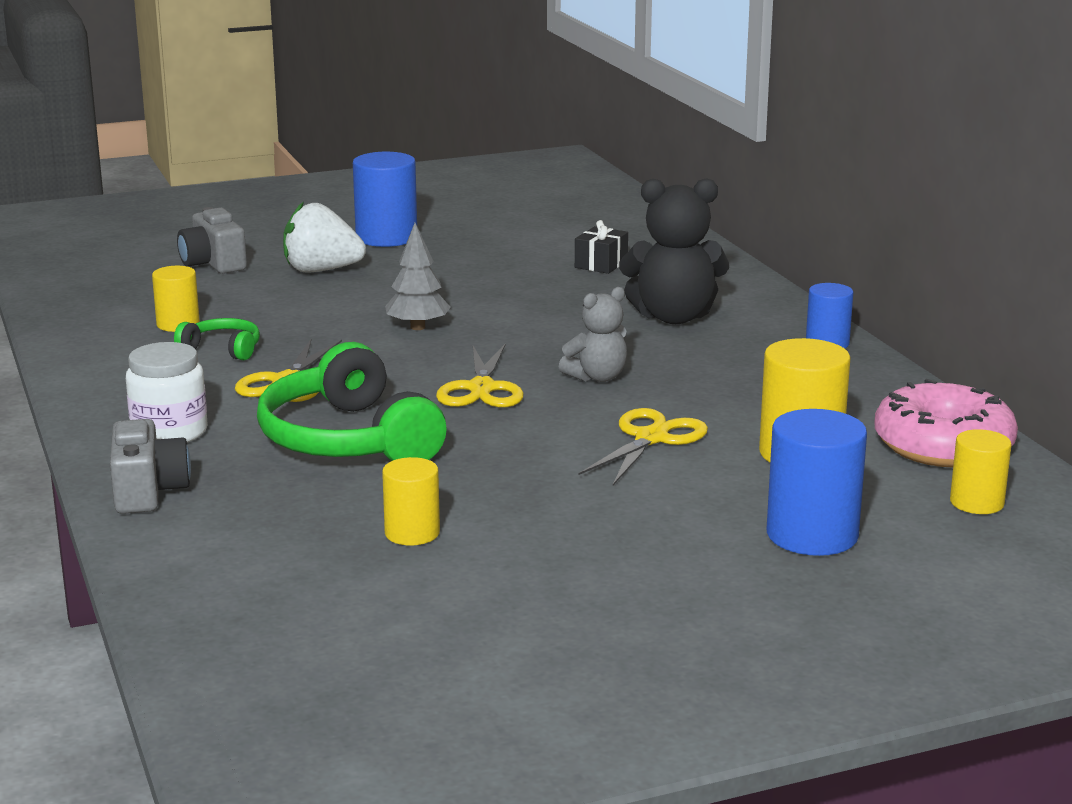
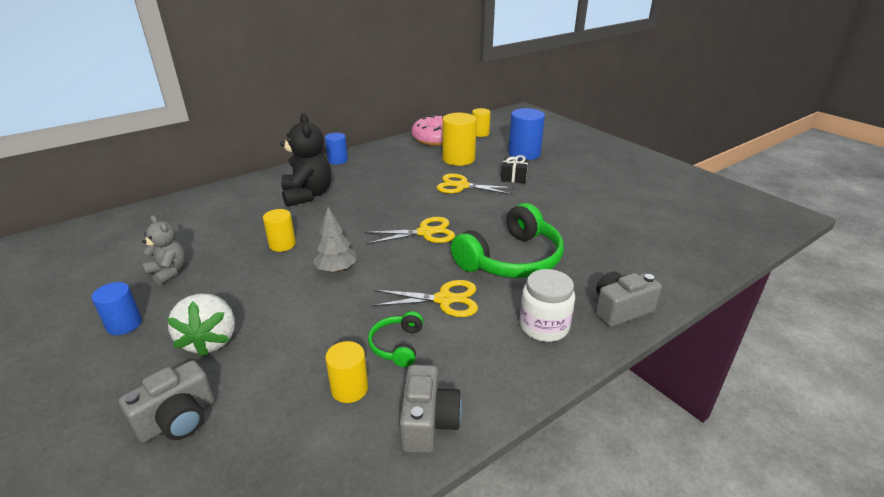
camera: 105 degrees left, 10 degrees up
(91, 353) = (428, 422): none -> grey camera
(386, 237) = (124, 324): blue cylinder -> blue cylinder, size x0.60
(412, 533) = (591, 224): yellow cylinder -> yellow cylinder (282, 244)
(597, 377) = (397, 205): grey teddy bear -> grey teddy bear (169, 272)
(601, 264) = (214, 224): black gift -> black gift (514, 177)

